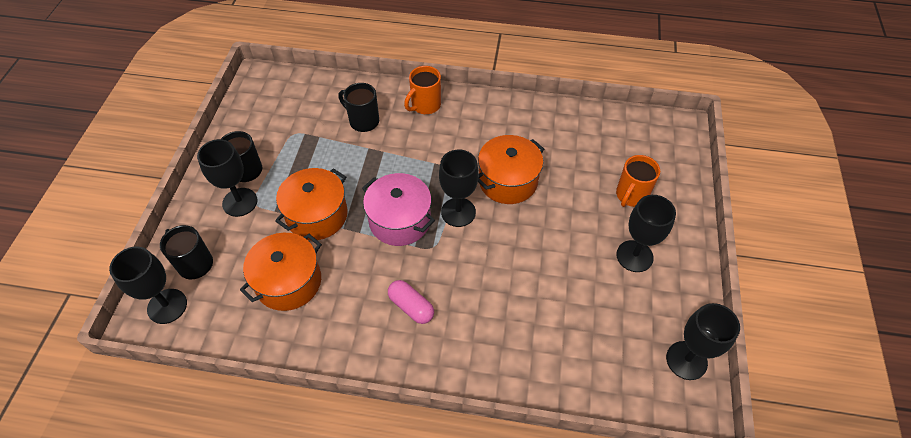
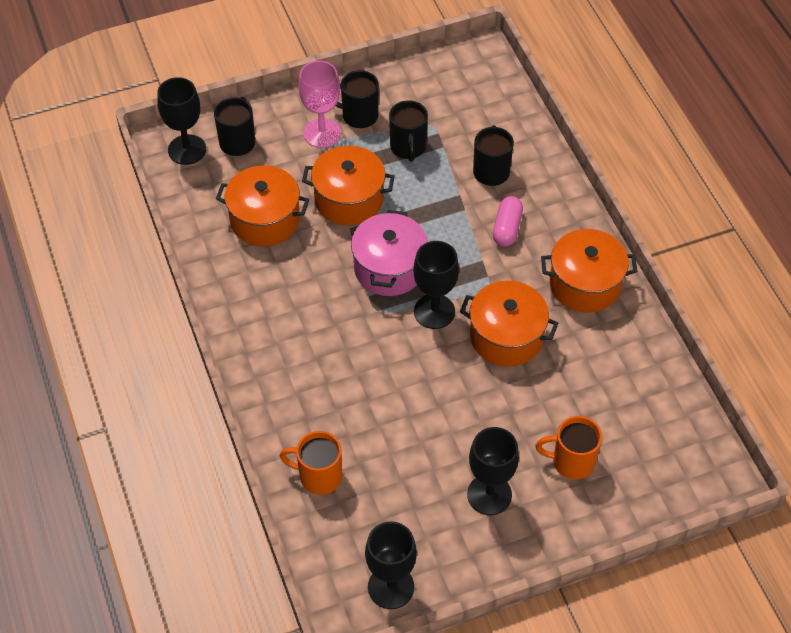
camera: 60 degrees right, 0 degrees up
(240, 202) = (322, 133): black goblet -> pink goblet
(302, 156) = (408, 148): none -> black mug
(411, 306) = (301, 326): pink capsule -> pink capsule (507, 228)
(425, 105) = (555, 212): orange mug -> orange mug (319, 476)
(494, 119) = (585, 284): none -> orange pot

